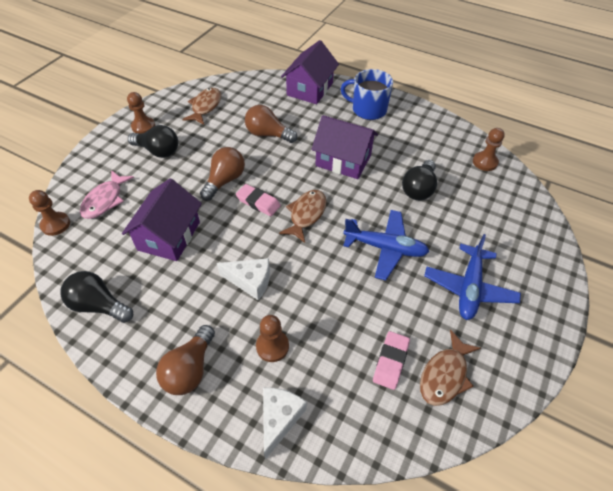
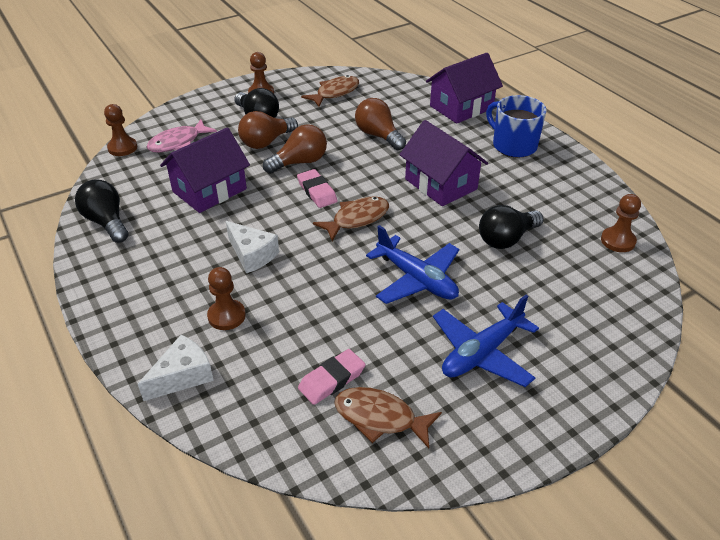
camera: 30 degrees right, 10 degrees down
(190, 369) = (139, 302): brown light bulb -> brown light bulb (266, 142)
(445, 375) = (380, 418): brown fish -> brown fish turned 45 degrees clockwise

